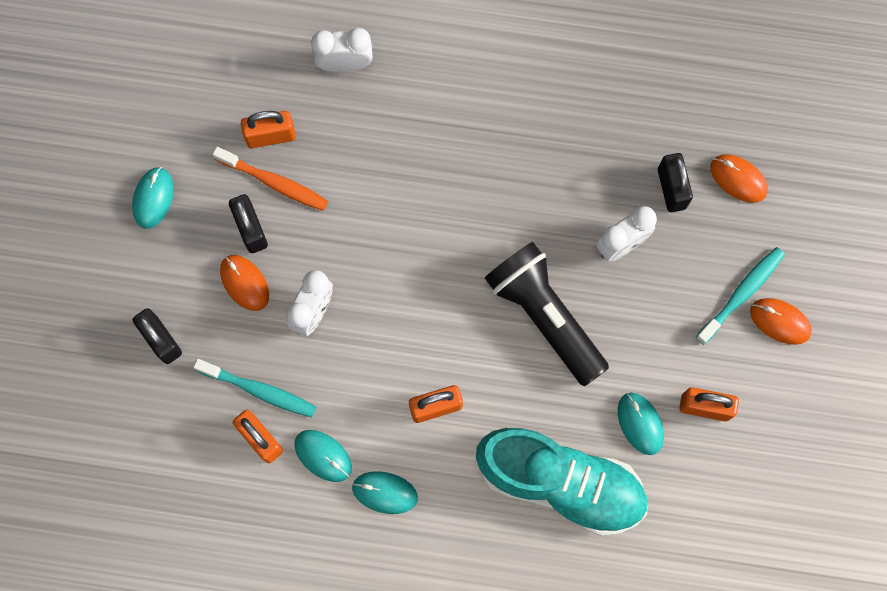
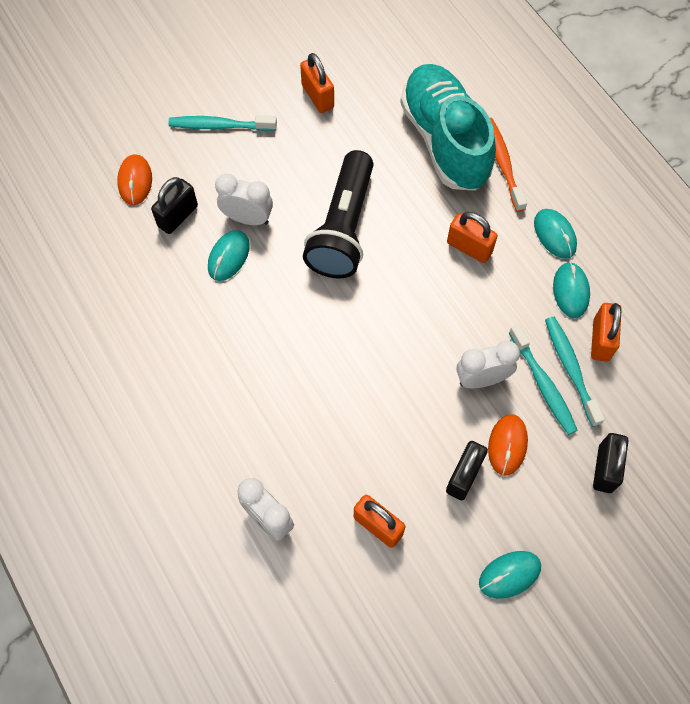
camera: 130 degrees left, 10 degrees down
(266, 356) = (543, 385): none -> turquoise toothbrush
(274, 183) = (412, 490): orange toothbrush -> orange toothbrush (502, 163)
(640, 424) = (363, 123): turquoise mouse -> turquoise mouse (228, 257)
(780, 321) = (220, 93): orange mouse -> none

